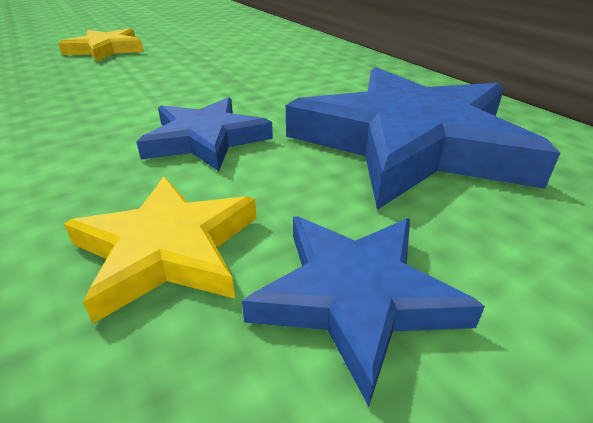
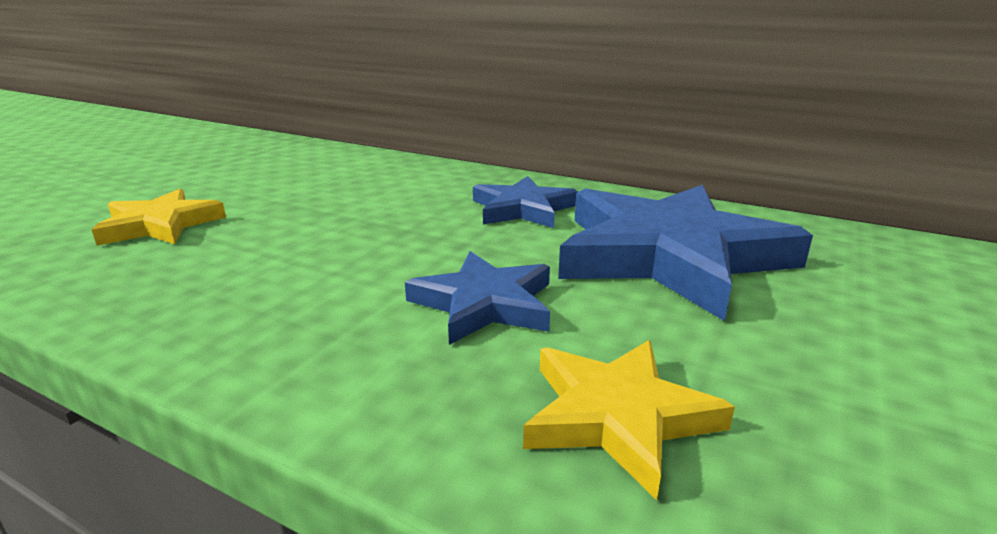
camera: 30 degrees left, 10 degrees down
(356, 297) = (802, 391): blue star -> blue star (523, 209)

